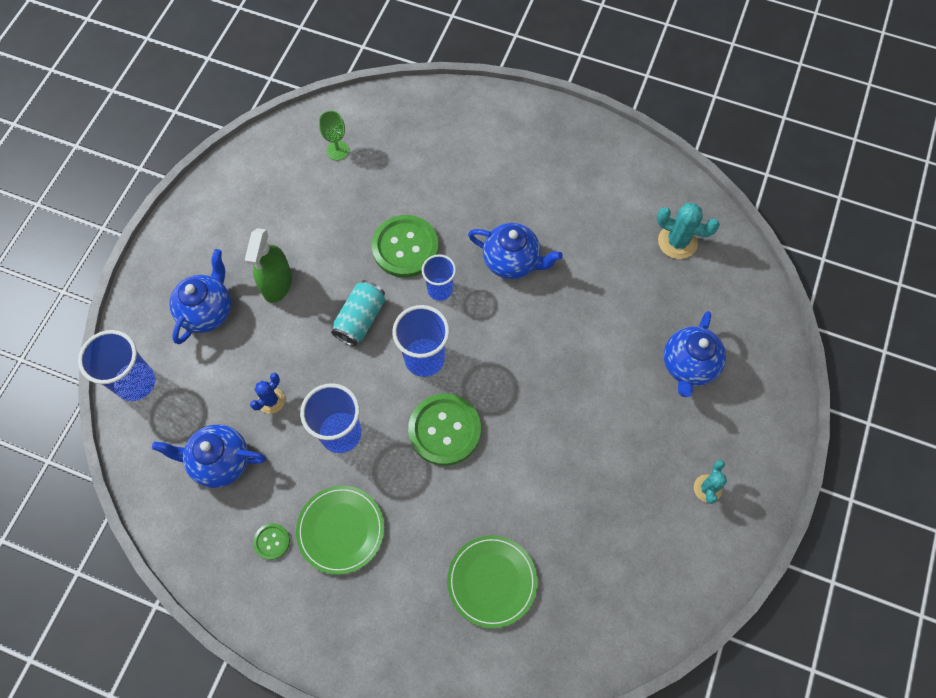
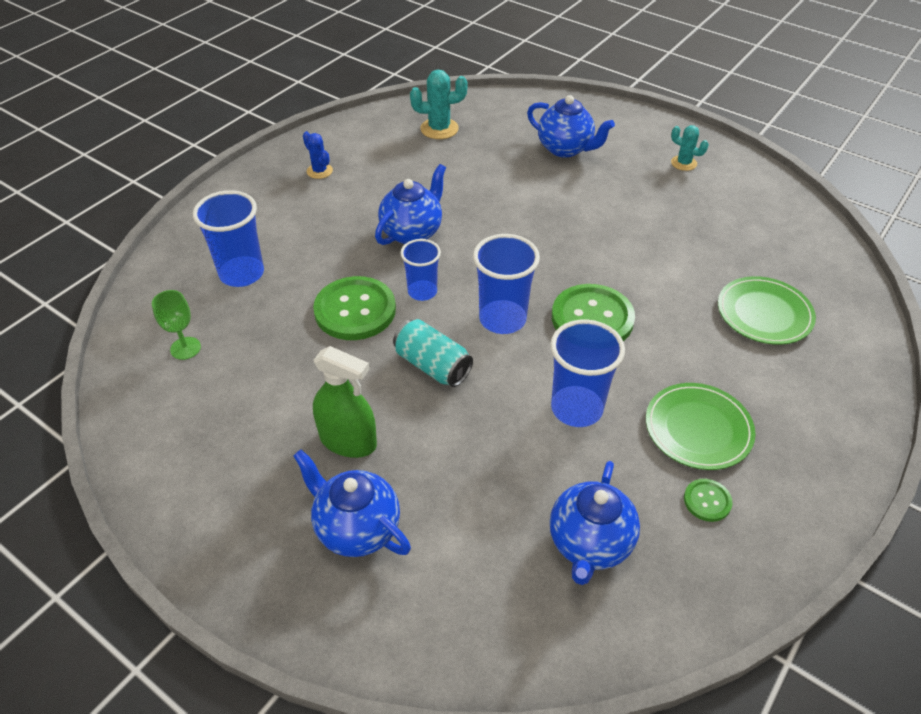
camera: 75 degrees left, 20 degrees down
(135, 382) = (439, 643): blue cup -> blue cup (242, 274)
(271, 400) = (515, 473): blue cactus -> blue cactus (319, 171)
(677, 242) = (439, 129): turquoise cactus -> turquoise cactus turned 45 degrees clockwise

